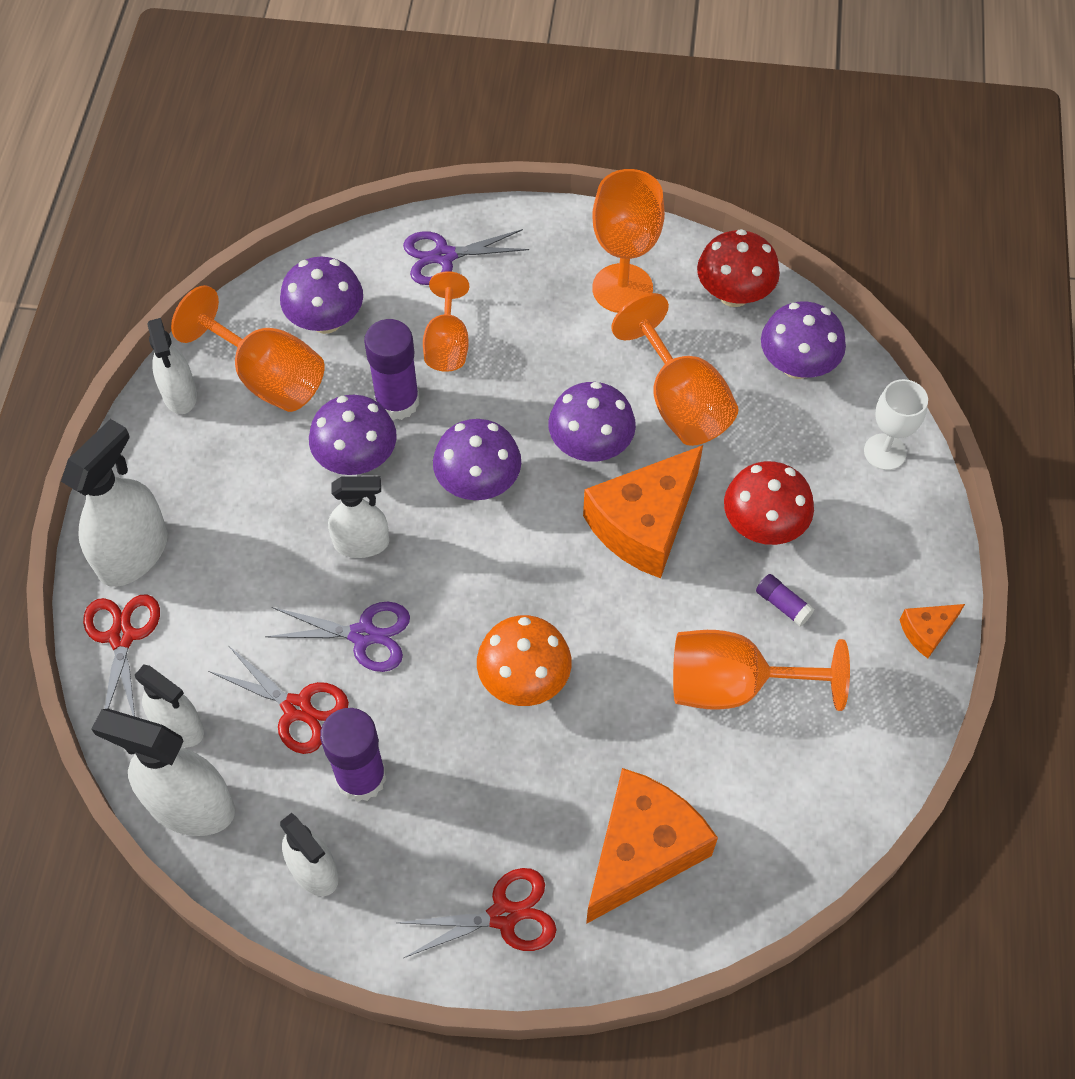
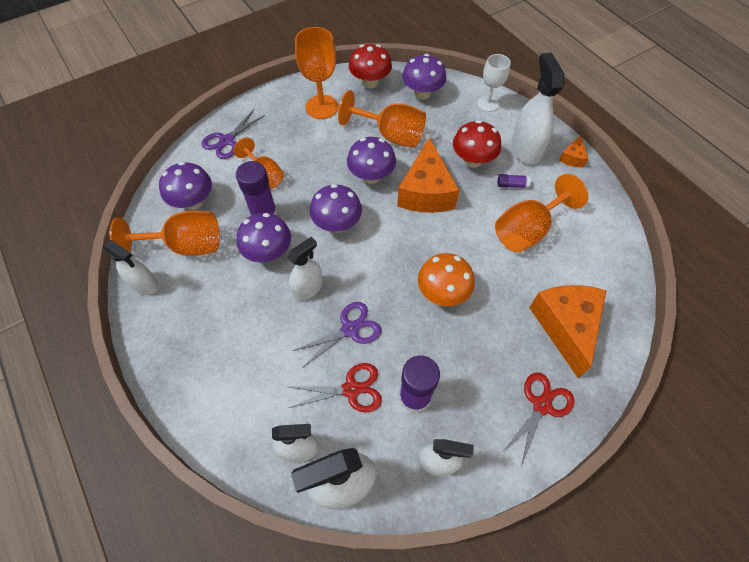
camera: 40 degrees left, 0 degrees up
(122, 637) = (222, 428): red scissors -> none
(133, 553) = (189, 380): white spray bottle -> white spray bottle (525, 149)

